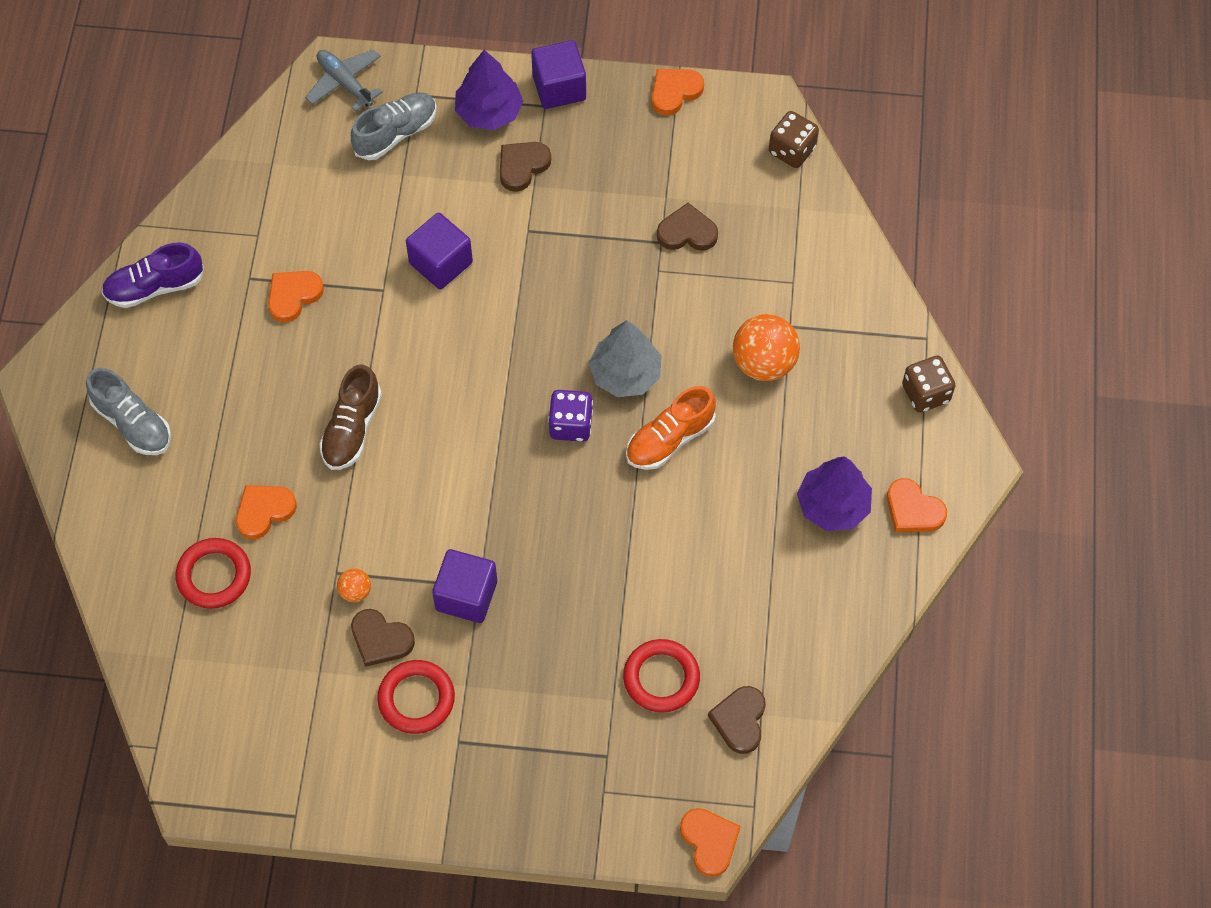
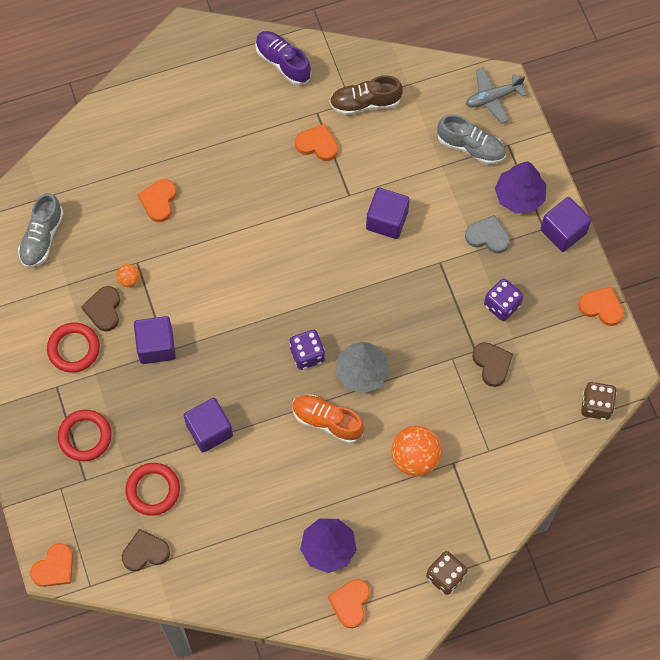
camera: 65 degrees right, 5 degrees up
(133, 423) = (183, 98): grey shoe -> grey shoe (42, 238)
(214, 575) = (103, 194): red ring -> red ring (85, 437)
(264, 511) = (159, 201): orange heart -> orange heart turned 105 degrees counterclockwise
(345, 83) = (493, 98): grey plane -> grey plane turned 135 degrees counterclockwise
(352, 429) = (240, 224): brown shoe -> brown shoe (365, 103)
(522, 166) = (488, 236): brown heart -> grey heart
(614, 578) = (209, 430): none -> purple cube
(618, 190) = (502, 305): none -> purple dice

